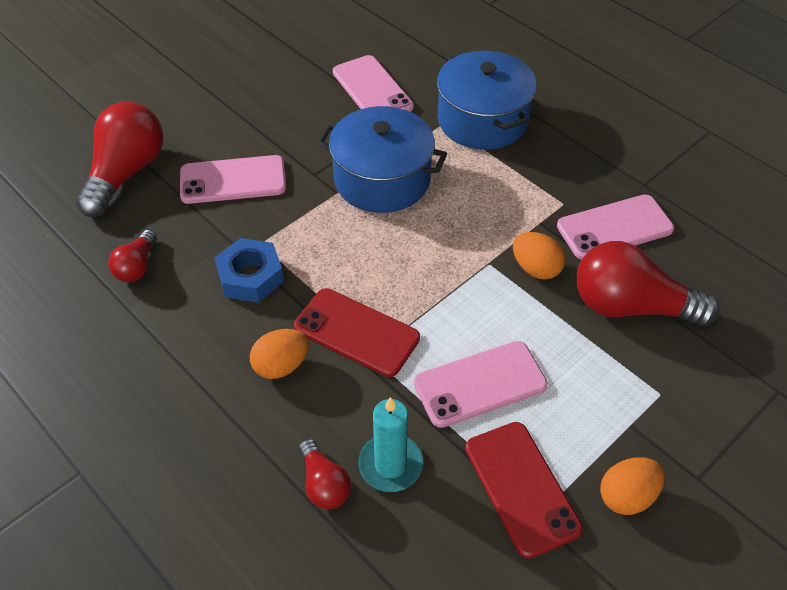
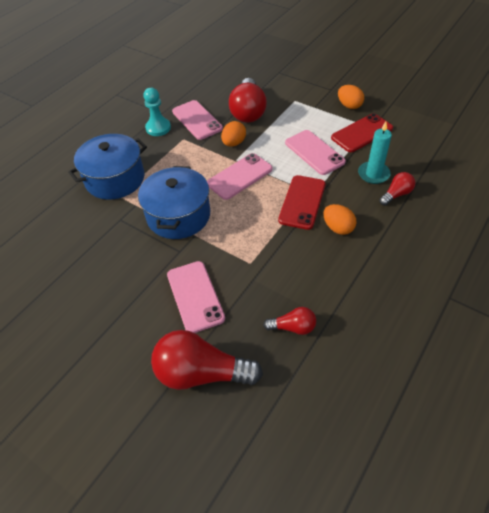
camera: 100 degrees left, 0 degrees up
(250, 277) = (280, 260): blue nut -> none
(372, 89) = (85, 239): pink phone -> pink phone (239, 176)
(600, 175) = (158, 128): none -> turquoise pawn

